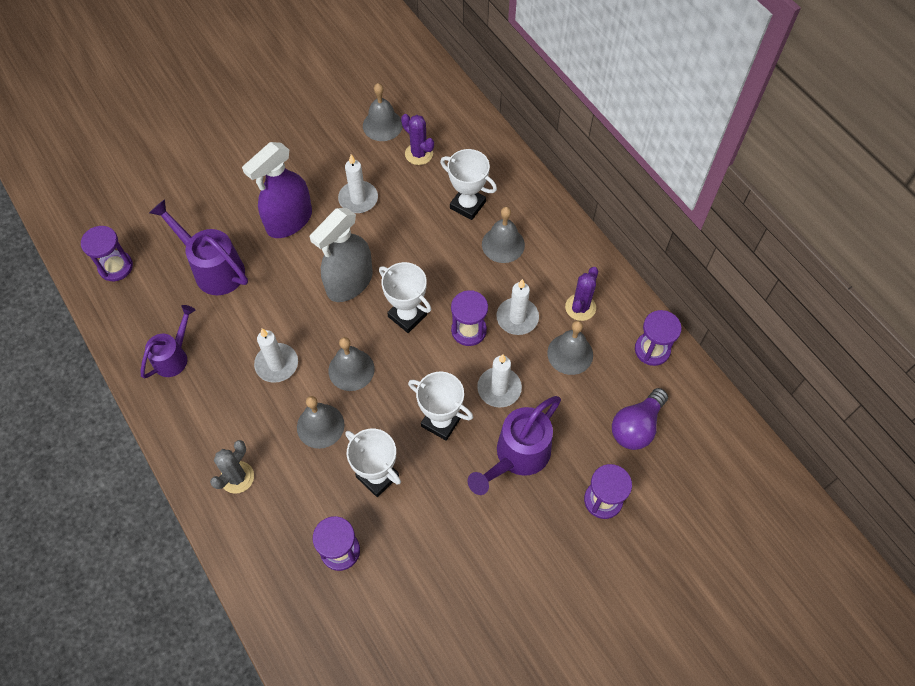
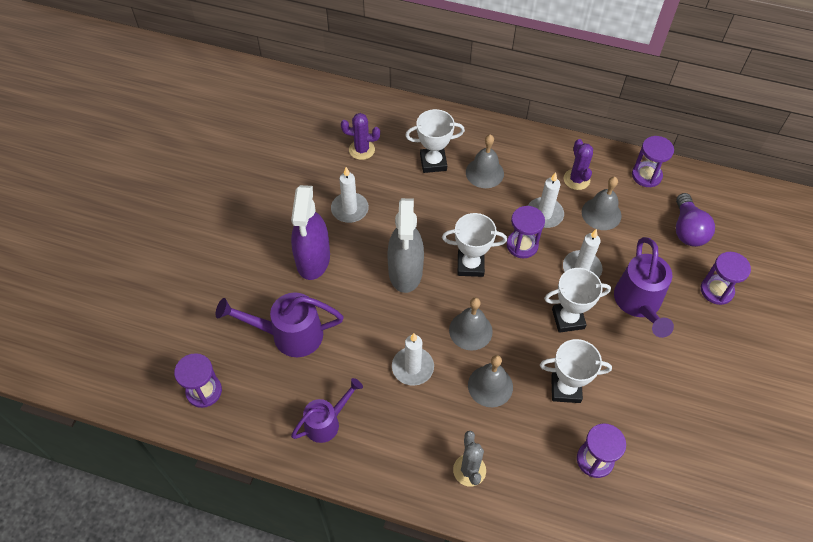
camera: 40 degrees left, 5 degrees down
(174, 357) = (326, 422): purple watering can -> purple watering can turned 60 degrees clockwise
(382, 125) = (313, 146): grey bell -> none

